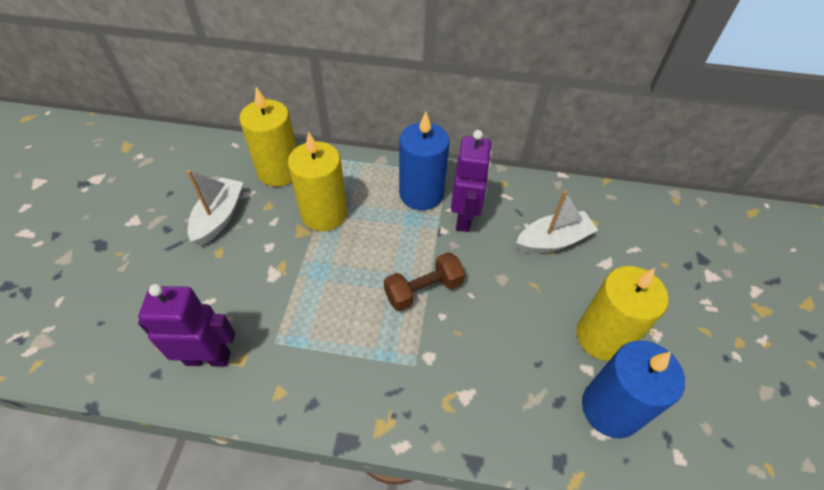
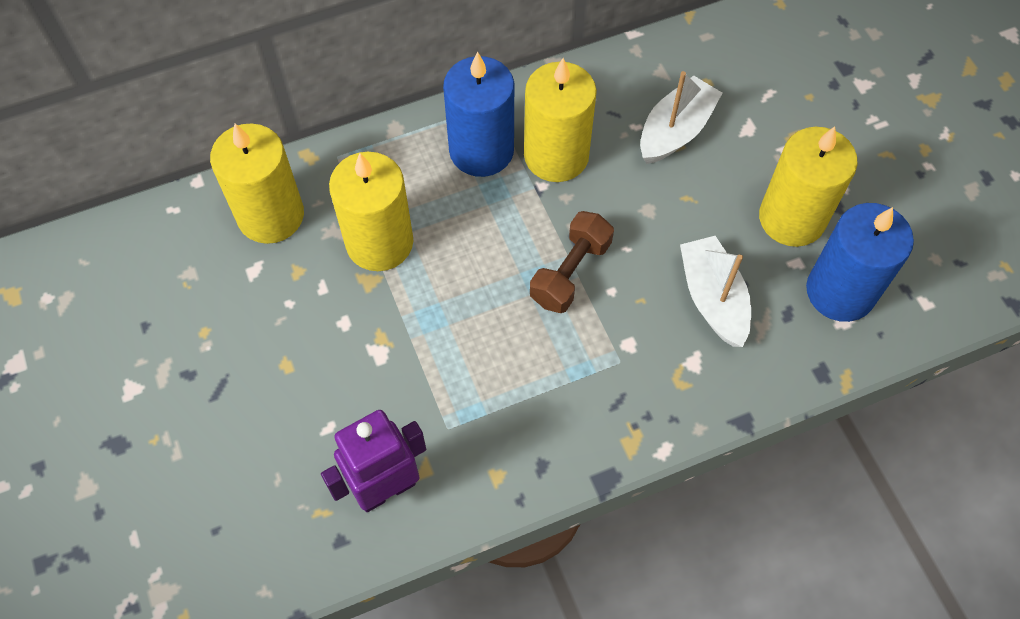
camera: 30 degrees left, 10 degrees up
(219, 217) = (246, 321): white boat -> white boat (713, 298)
(464, 218) = (556, 156): purple robot -> yellow candle

